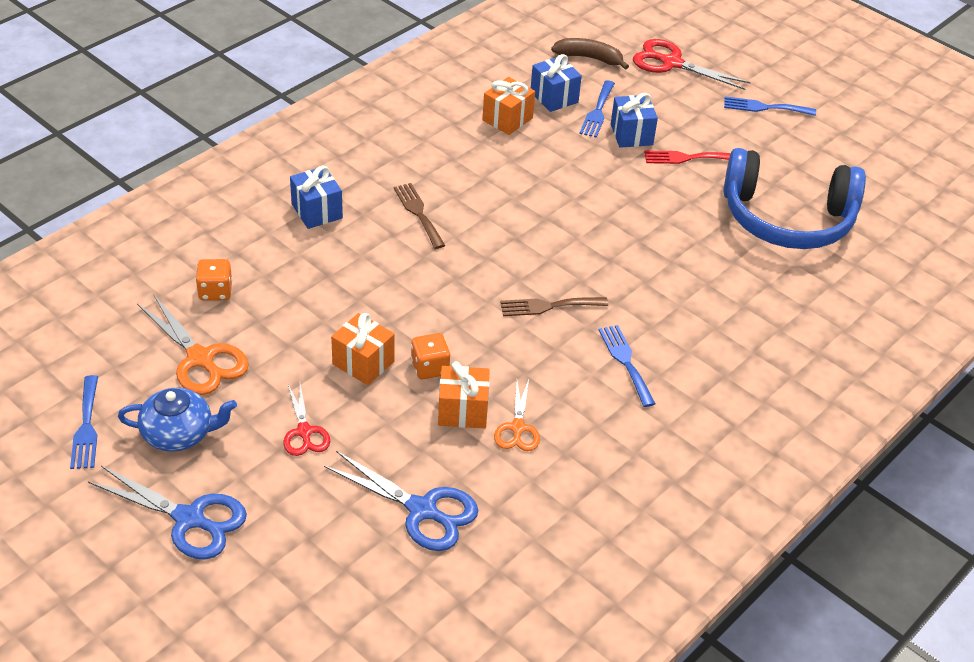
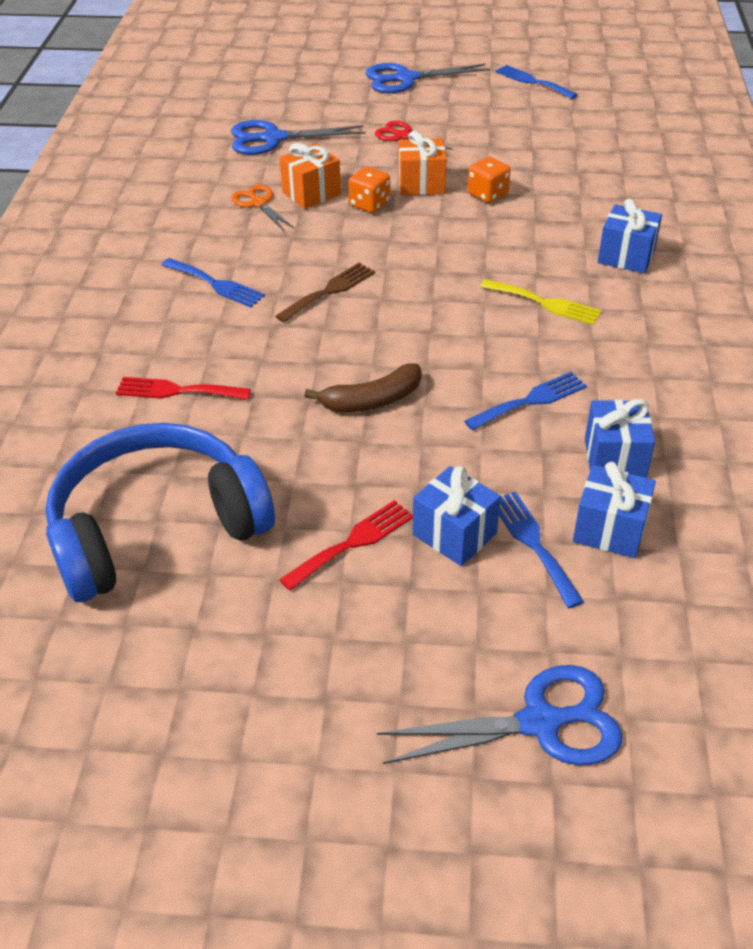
camera: 145 degrees right, 0 degrees up
(179, 434) = (475, 102): blue teapot -> none
(200, 359) = (530, 135): orange scissors -> none
(215, 291) = (592, 170): orange dice -> orange dice (487, 194)
(418, 213) = (545, 303): brown fork -> yellow fork
(507, 119) = (614, 459): orange gift -> blue gift
(589, 58) = (656, 639): brown banana -> brown banana (372, 400)
(671, 63) = (540, 723): red scissors -> blue scissors
(719, 291) = (177, 391): none -> red fork
(764, 107) = (321, 723): blue fork -> blue fork (530, 400)

